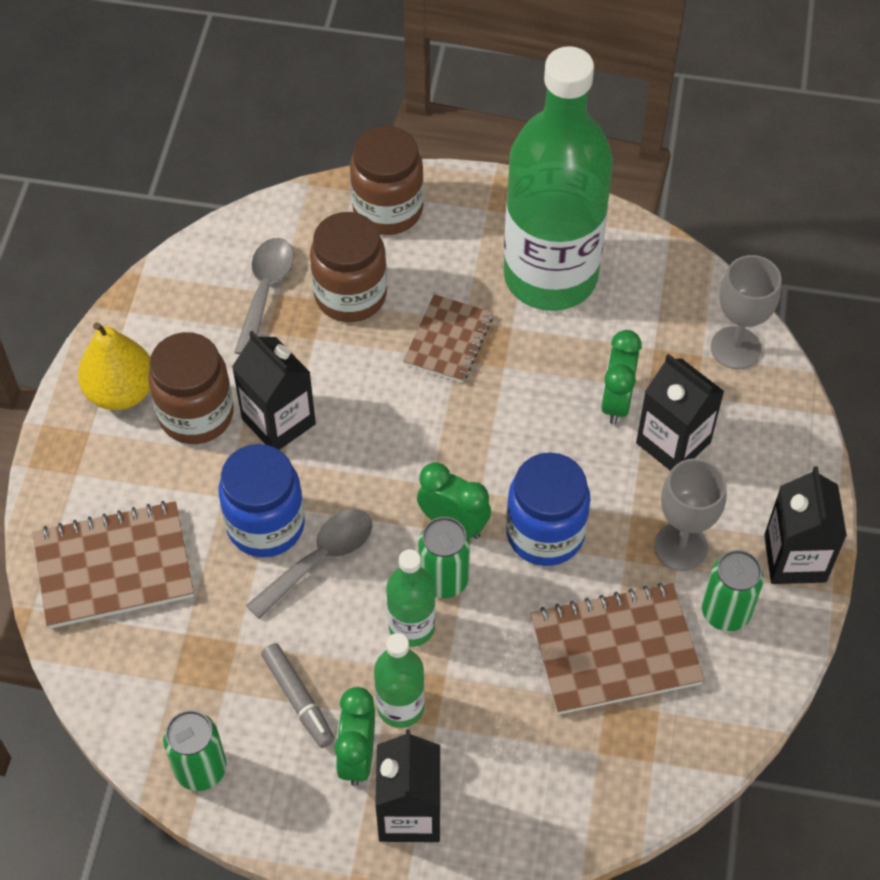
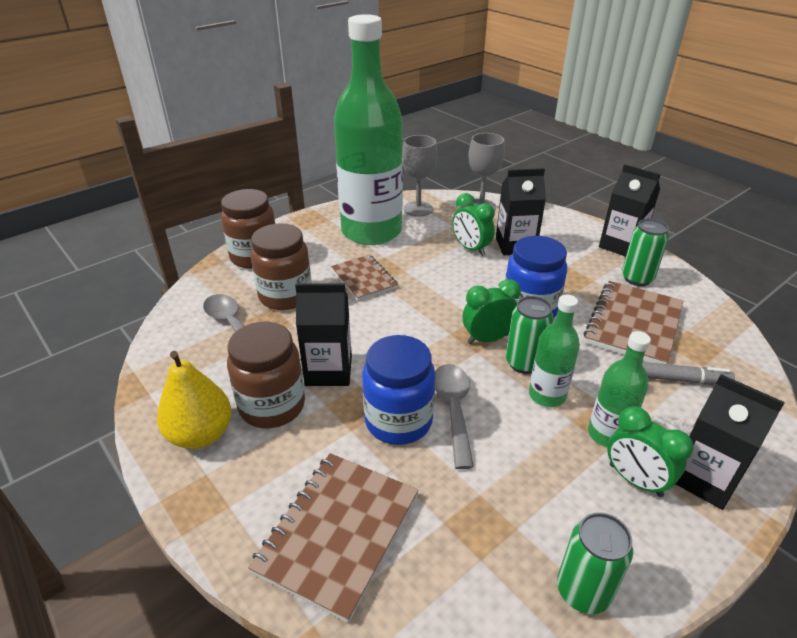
camera: 50 degrees left, 20 degrees down
(298, 699) = (560, 486): grey marker -> grey marker (681, 380)
(681, 546) = (582, 272): grey goblet -> grey goblet (418, 209)

